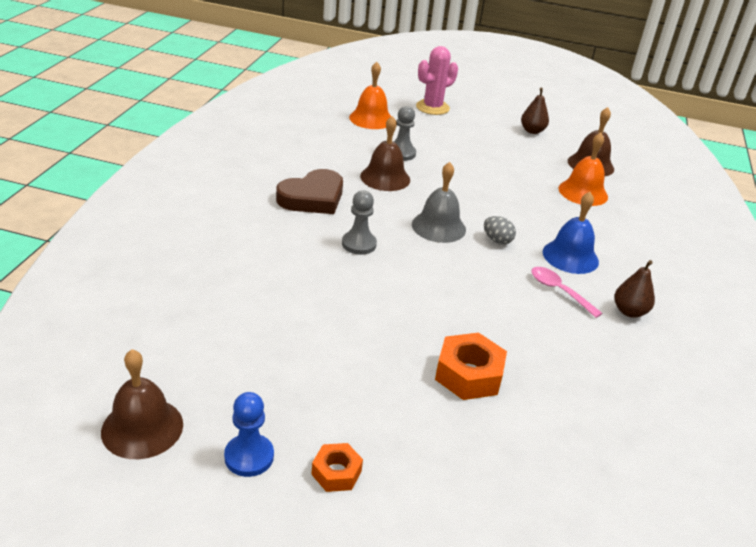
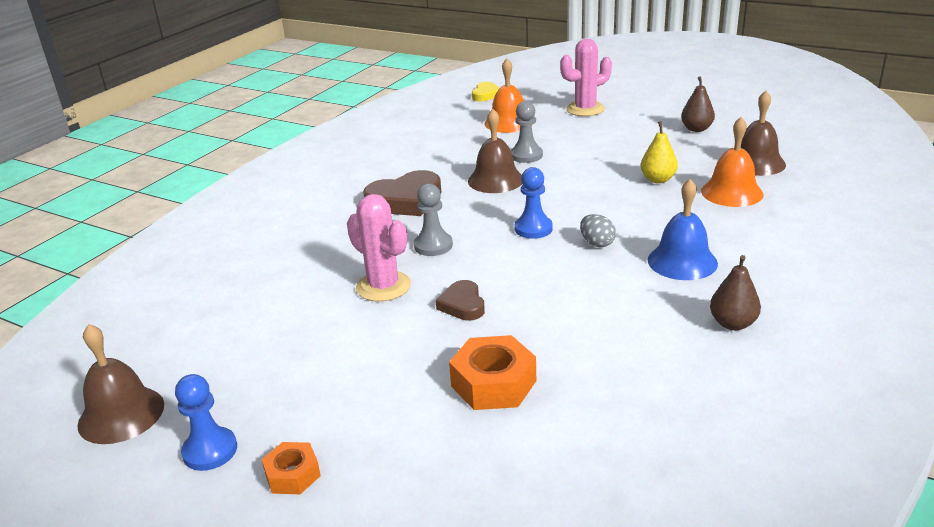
camera: 20 degrees right, 5 degrees down
(332, 286) = (383, 286): none -> pink cactus
(338, 88) = (486, 95): none -> yellow heart
(410, 302) = (462, 305): none -> brown heart
(438, 227) = (533, 229): grey bell -> blue pawn
(521, 179) = (658, 179): none -> yellow pear
(559, 291) = (650, 298): pink spoon -> none

